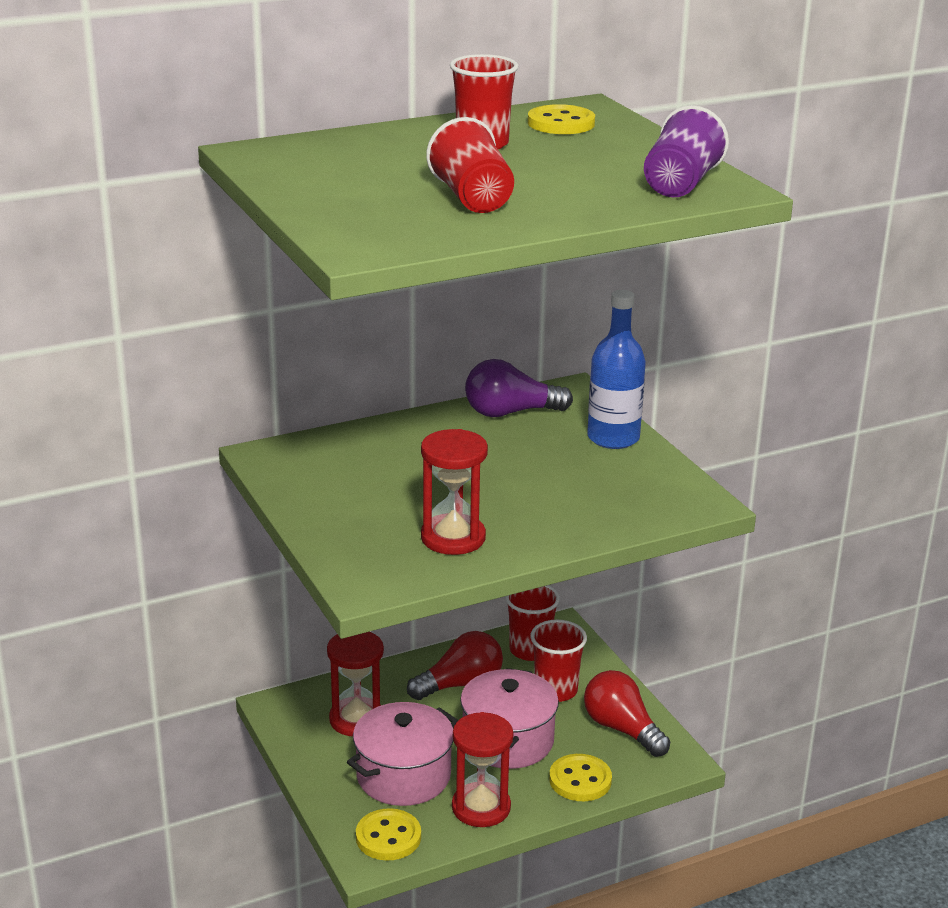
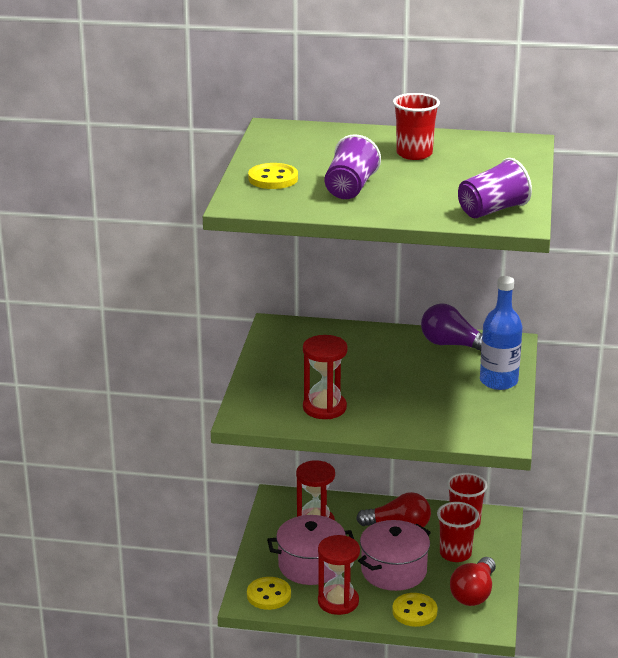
camera: 35 degrees right, 0 degrees up
(472, 198) = (350, 188): red cup -> purple cup
(561, 123) = (487, 151): yellow button -> yellow button (273, 178)
(622, 729) = (474, 593): red light bulb -> red light bulb turned 150 degrees counterclockwise

